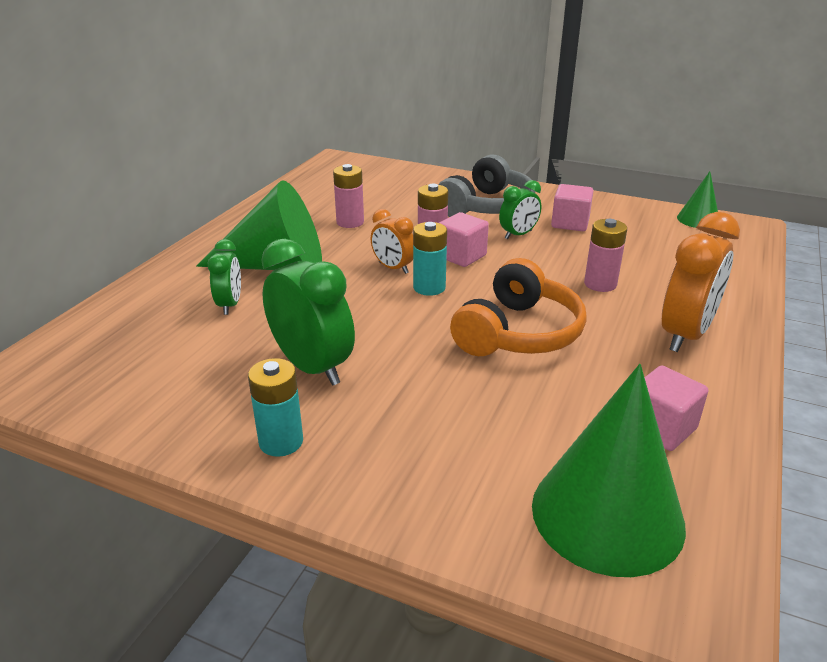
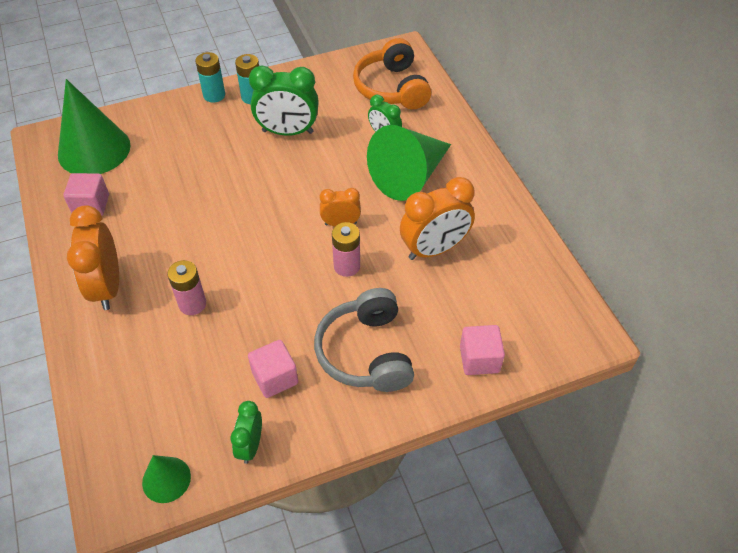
camera: 135 degrees right, 20 degrees up
(350, 222) = (434, 249): pink battery -> orange clock
(429, 287) = (297, 222): turquoise battery -> turquoise battery (214, 95)
(461, 256) = (312, 268): pink cube -> pink cube (479, 359)
(518, 235) = (300, 326): green clock -> green clock (250, 445)
(518, 333) = (209, 221): orange headphones -> orange headphones (392, 88)

